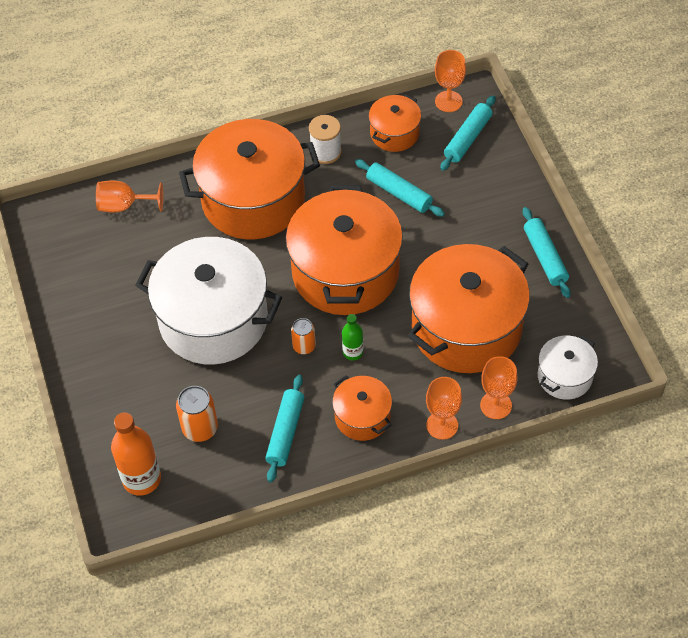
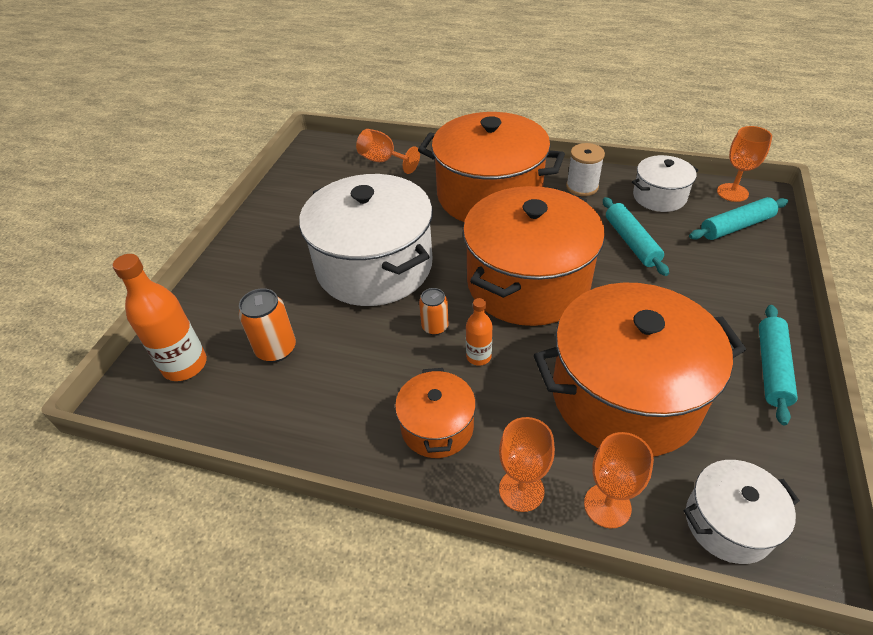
camera: 35 degrees right, 10 degrees down
(285, 432) = (347, 397): turquoise rolling pin -> none
(353, 352) = (478, 357): green bottle -> orange bottle
(394, 133) = (659, 197): orange pot -> white pot

